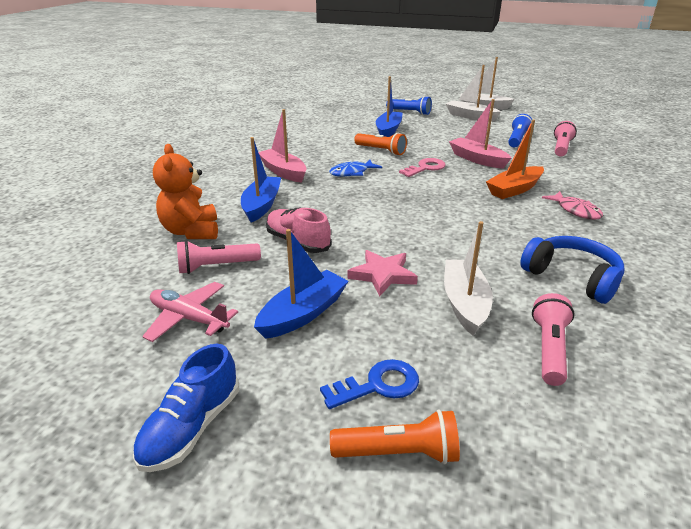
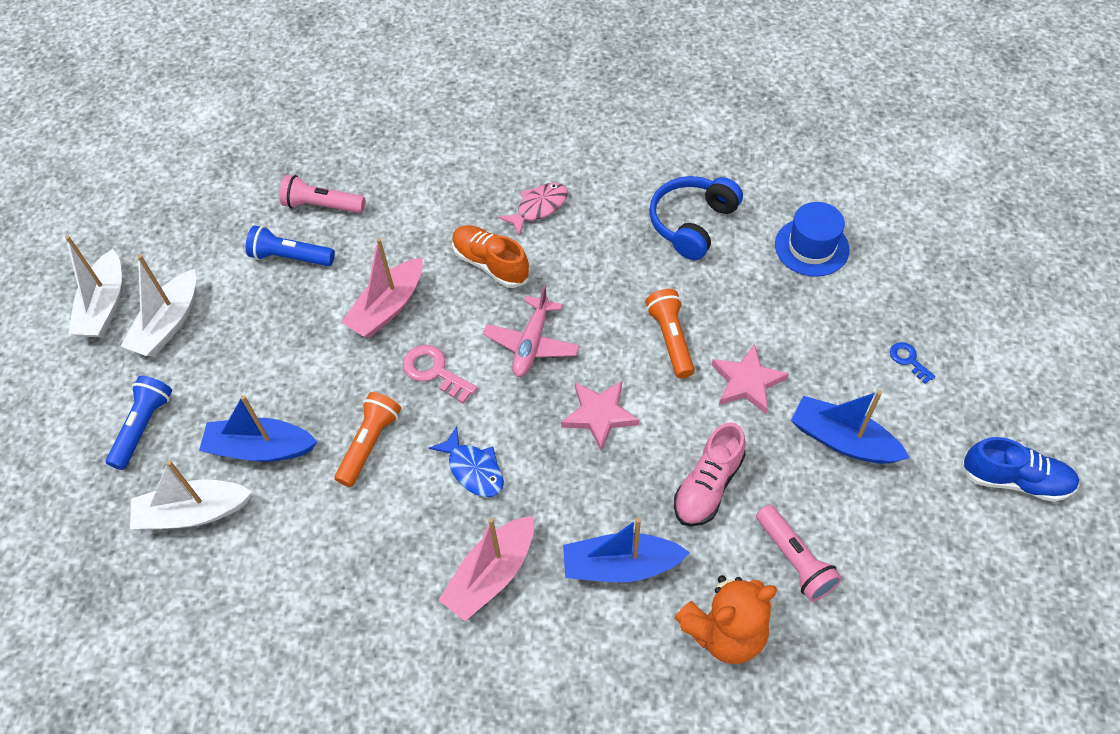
camera: 100 degrees left, 25 degrees up
(189, 318) = (895, 545): pink plane -> pink plane (531, 344)
(374, 211) = (599, 415): none -> pink star
(378, 385) = (908, 360): blue key -> blue key, size x0.61
(398, 453) = (966, 338): orange flashlight -> orange flashlight (671, 339)
(464, 303) = (770, 307): white boat -> white boat (193, 513)
(514, 189) = (491, 264): orange boat -> orange shoe
(549, 349) = (811, 247): pink flashlight -> blue hat

